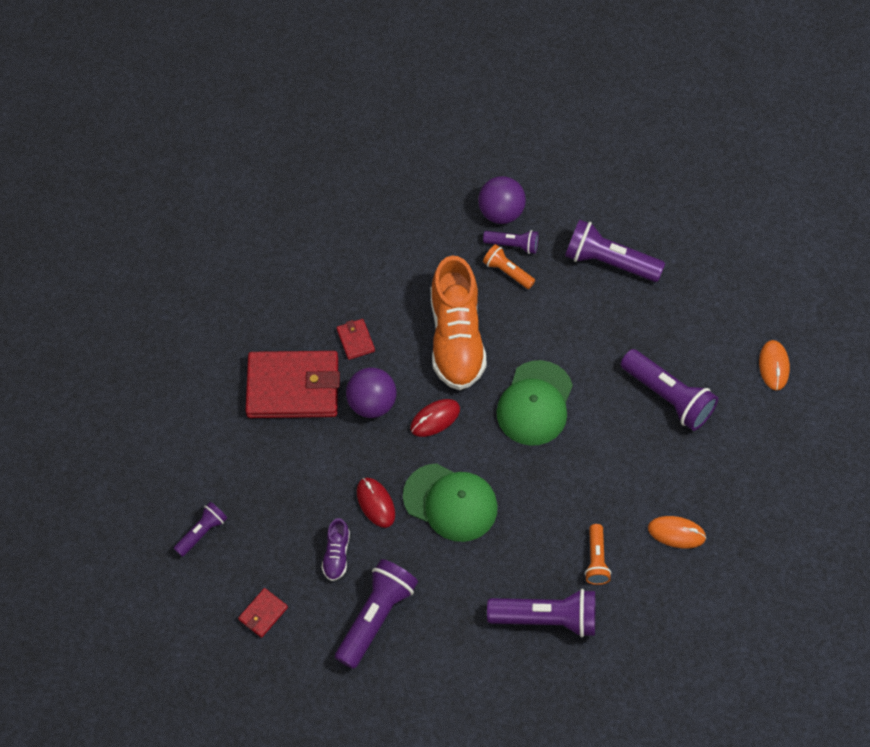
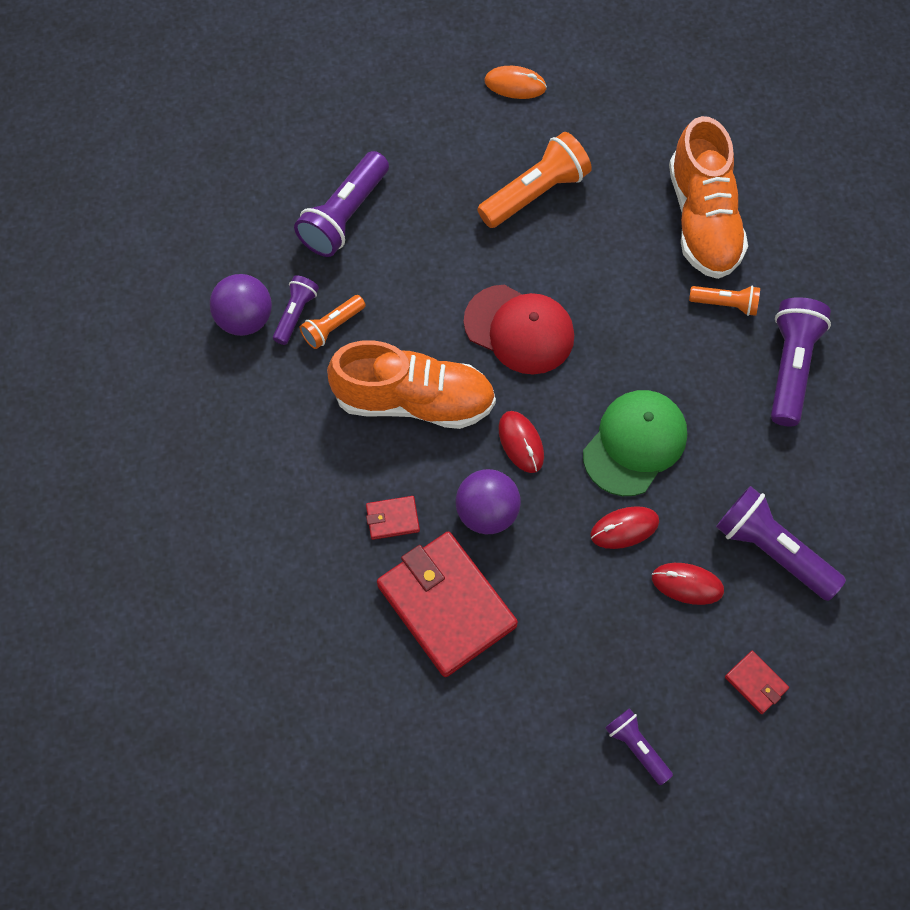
camera: 80 degrees left, 5 degrees up
(293, 387) = (446, 606): red wallet -> red wallet turned 45 degrees counterclockwise
(336, 555) = (687, 584): purple shoe -> red mouse
(535, 403) = (519, 329): green cap -> red cap
(668, 397) = (535, 193): purple flashlight -> orange flashlight
(676, 533) = (703, 219): orange mouse -> orange shoe

